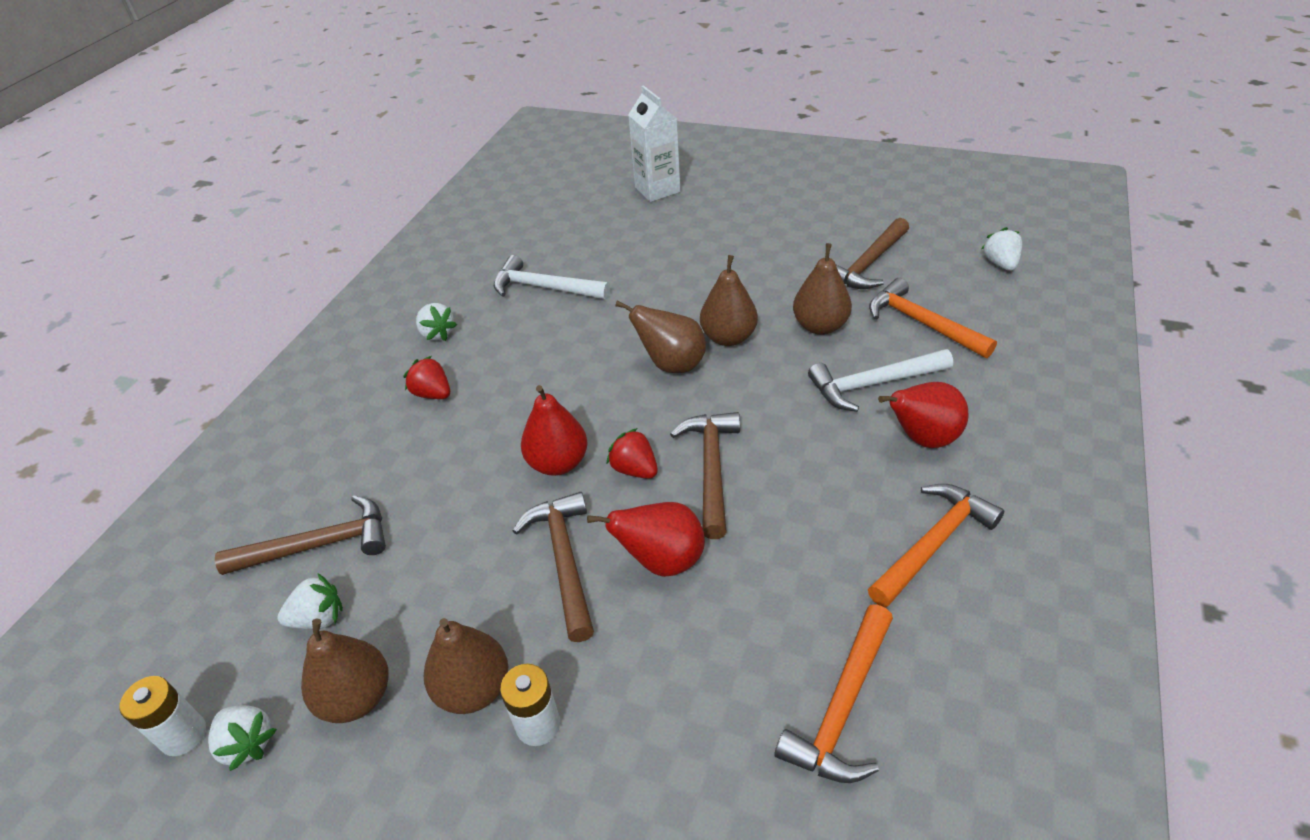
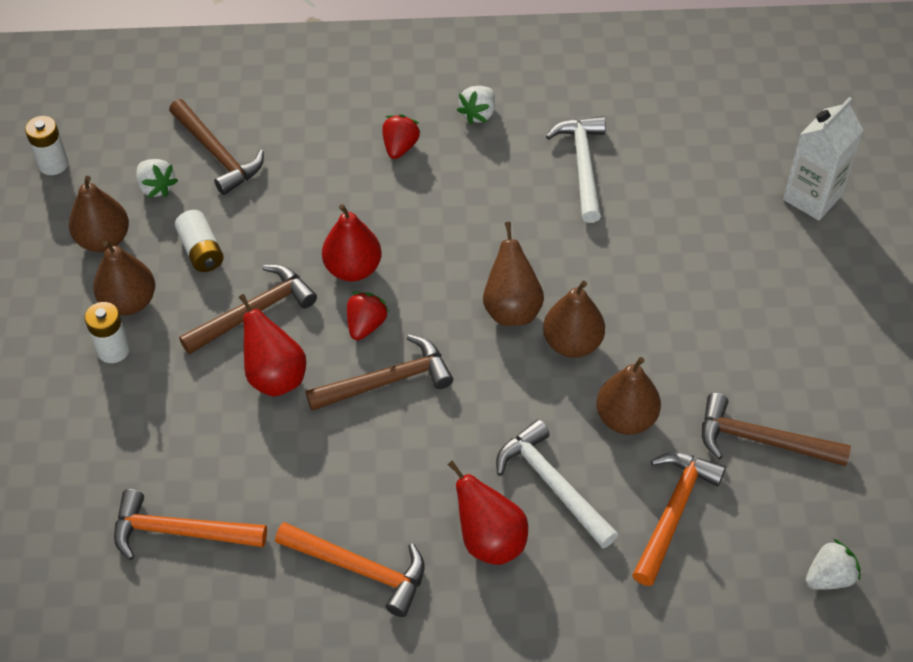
camera: 65 degrees right, 10 degrees up
(248, 743) = (57, 200): white strawberry -> none
(446, 592) = (201, 250): none -> white battery

